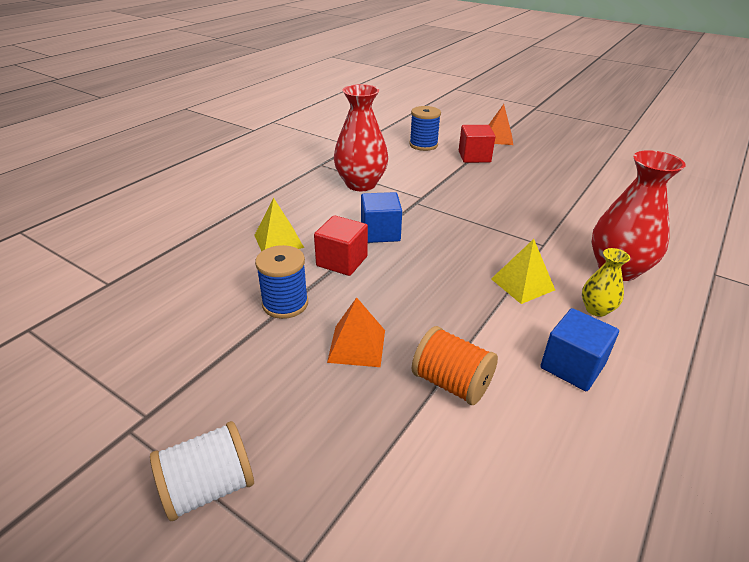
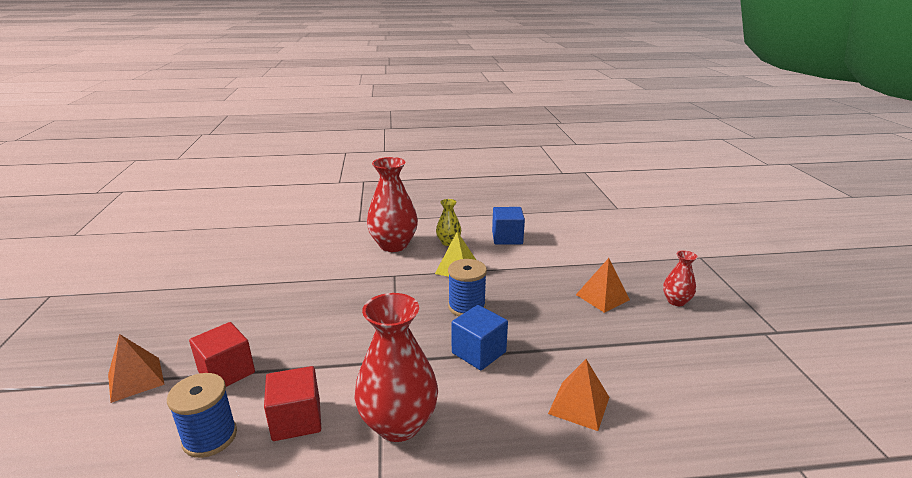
camera: 130 degrees left, 10 degrees down
(209, 487) = (732, 290): white spool -> none
(275, 399) = (676, 301): none -> red vase
(278, 241) = (579, 405): yellow pyramid -> orange pyramid
(285, 303) = (626, 344): blue spool -> blue spool (466, 307)
(342, 261) = (545, 349): red cube -> red cube (296, 420)
(451, 383) = (573, 261): orange spool -> none

